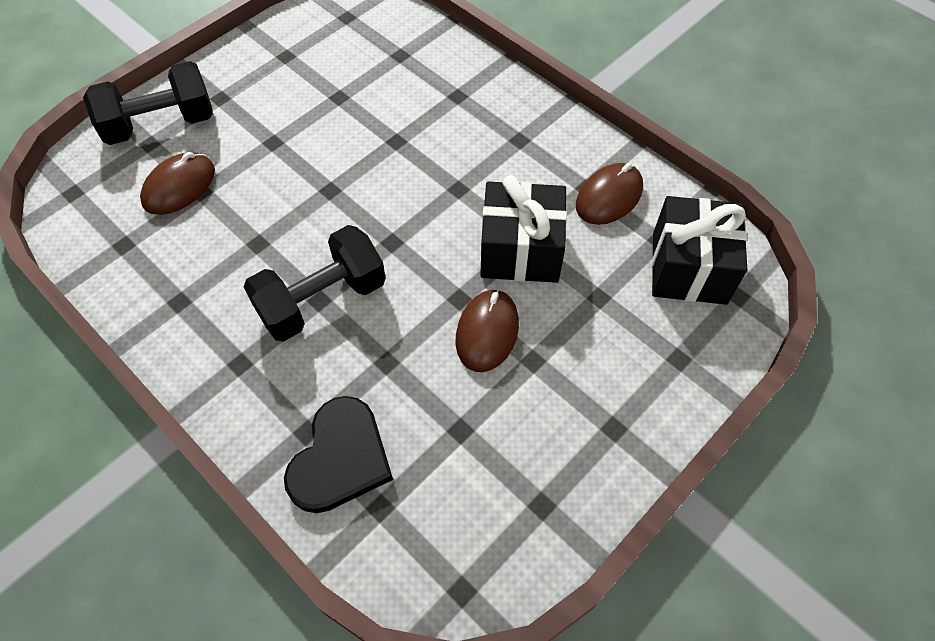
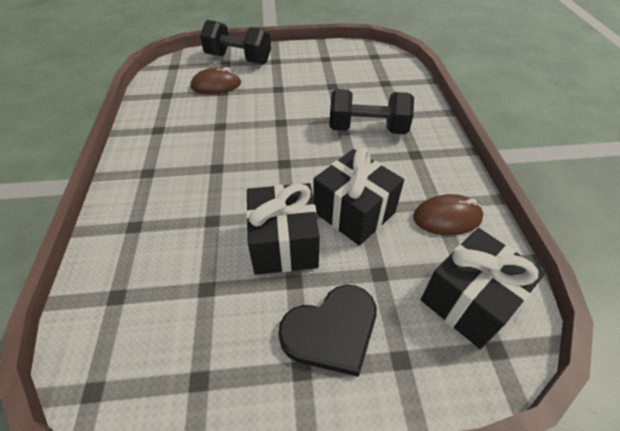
camera: 40 degrees right, 10 degrees down
(322, 300) = (217, 169): black dumbbell -> black dumbbell (367, 129)
(340, 458) = (131, 253): black heart -> black heart (331, 331)
(487, 332) = (284, 244): brown mouse -> black gift

